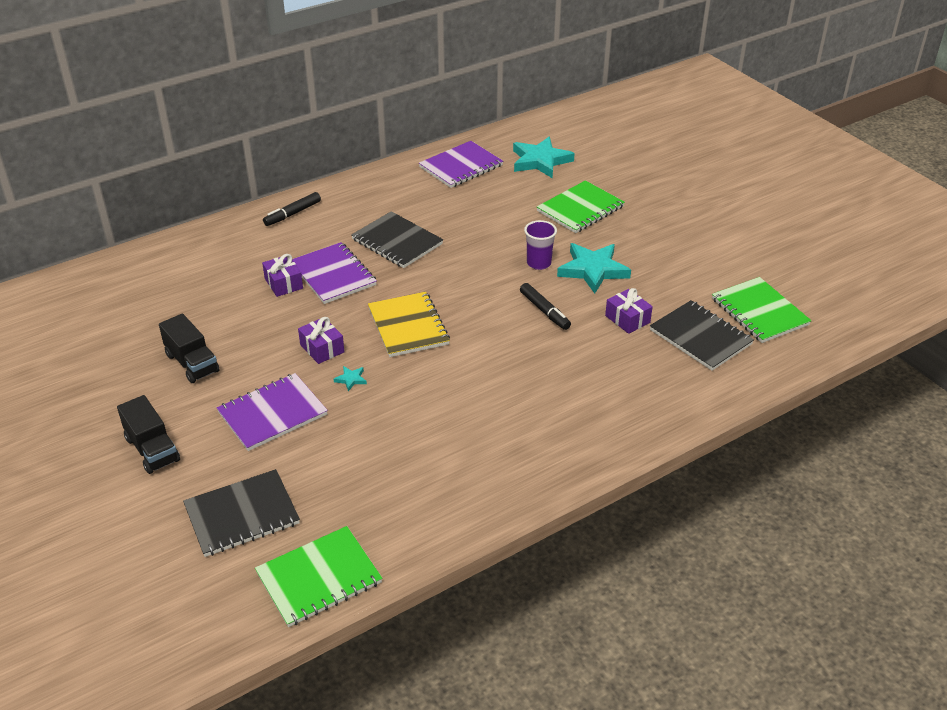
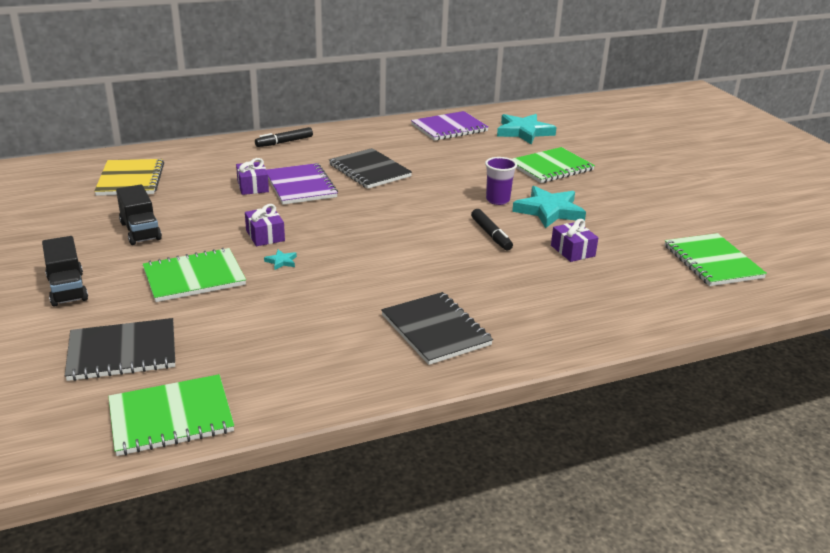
camera: 10 degrees right, 10 degrees down
(272, 414) = (194, 277): purple notebook -> green notebook
(408, 326) = (354, 230): yellow notebook -> yellow notebook (130, 179)
(700, 337) = (645, 274): black notebook -> black notebook (435, 330)

